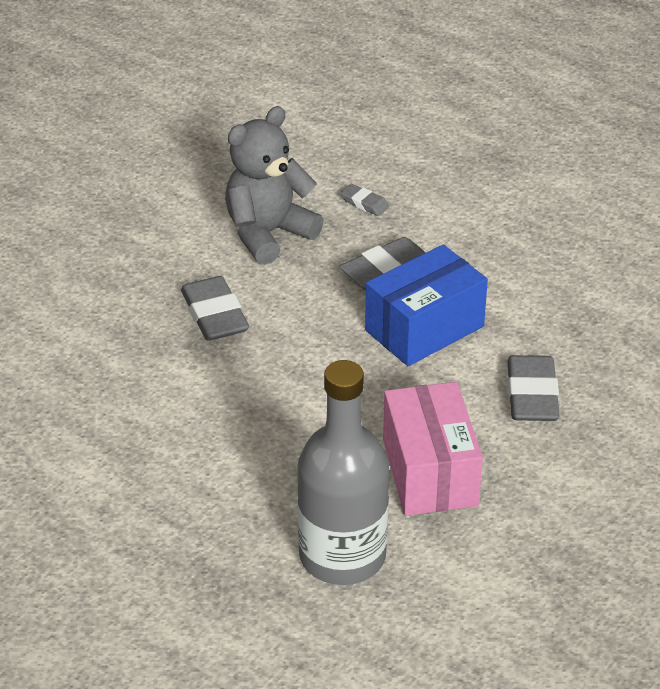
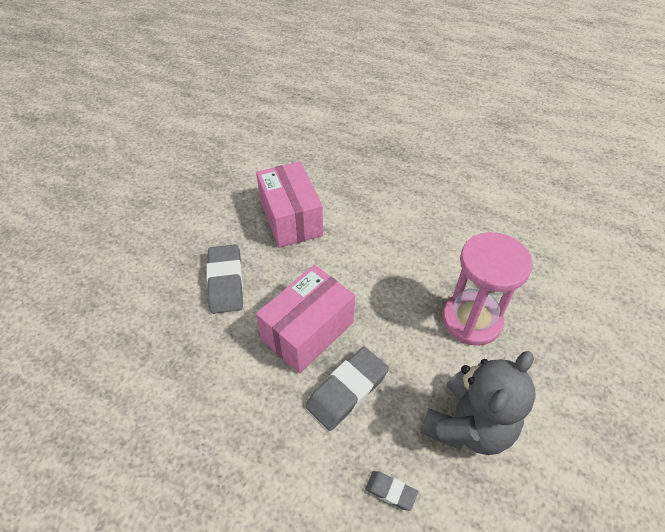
camera: 170 degrees right, 10 degrees up
(214, 315) = (471, 320): grey eraser -> pink hourglass
(342, 555) = (332, 168): grey bottle -> none
(424, 328) = (308, 331): blue box -> pink box

